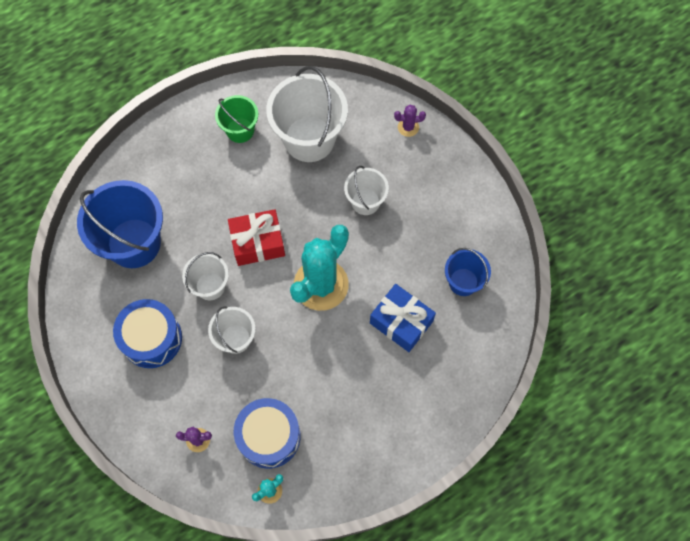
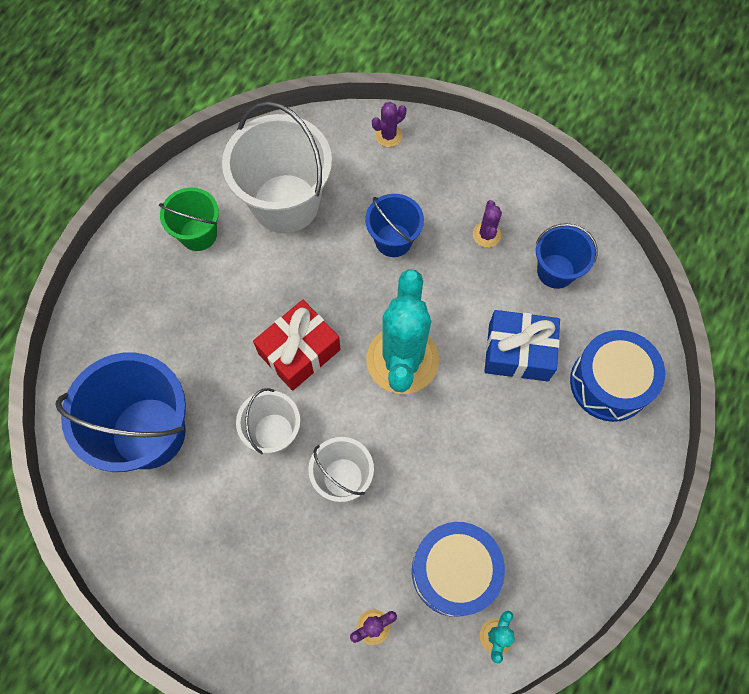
camera: 30 degrees left, 0 degrees up
(151, 338) = (240, 536): blue drum -> blue drum (609, 383)
(365, 202) = (393, 240): white bucket -> blue bucket
(431, 231) = (486, 235): none -> purple cactus

